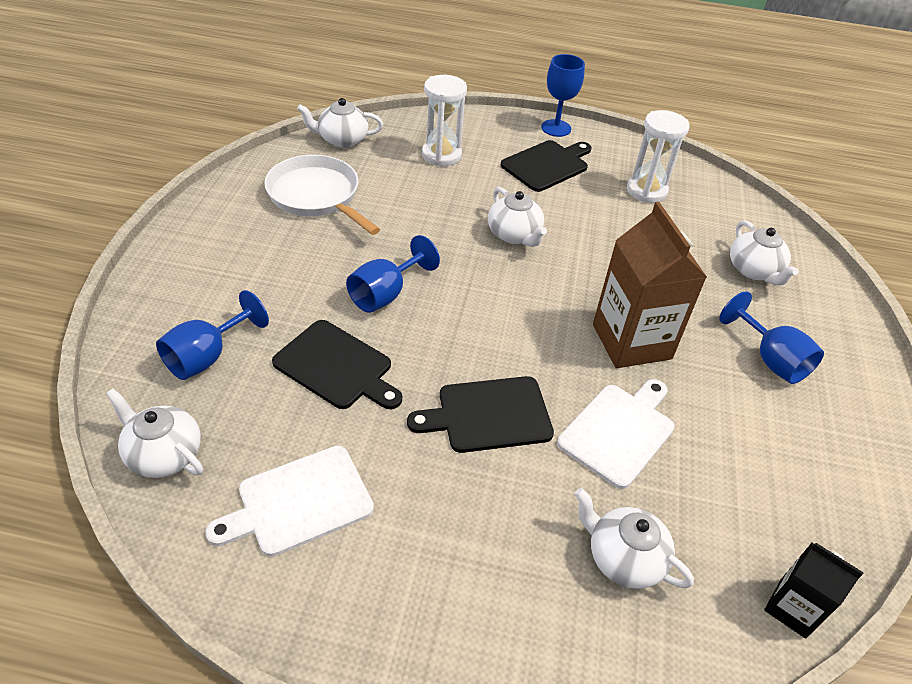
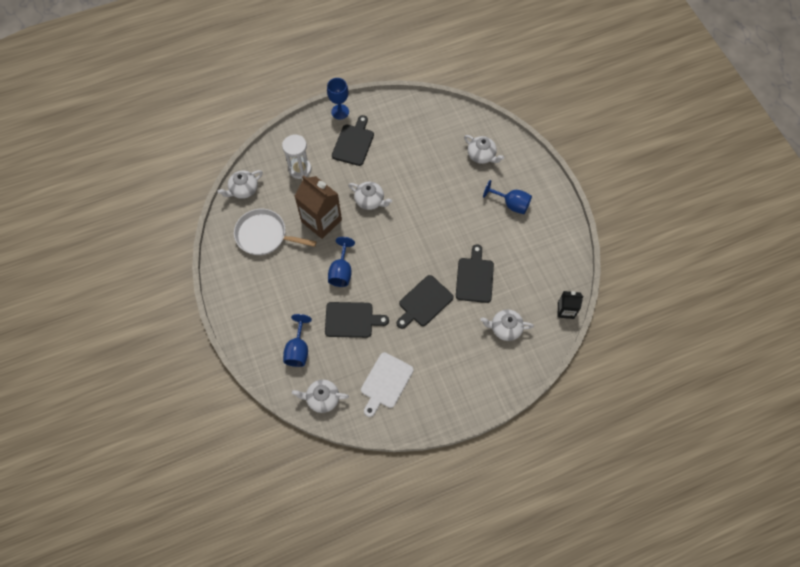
camera: 30 degrees left, 20 degrees up
(619, 431) = (474, 277): white cutting board -> black cutting board
(631, 341) = (454, 230): brown carton -> brown carton (321, 221)
(646, 191) = (409, 132): white hourglass -> none

